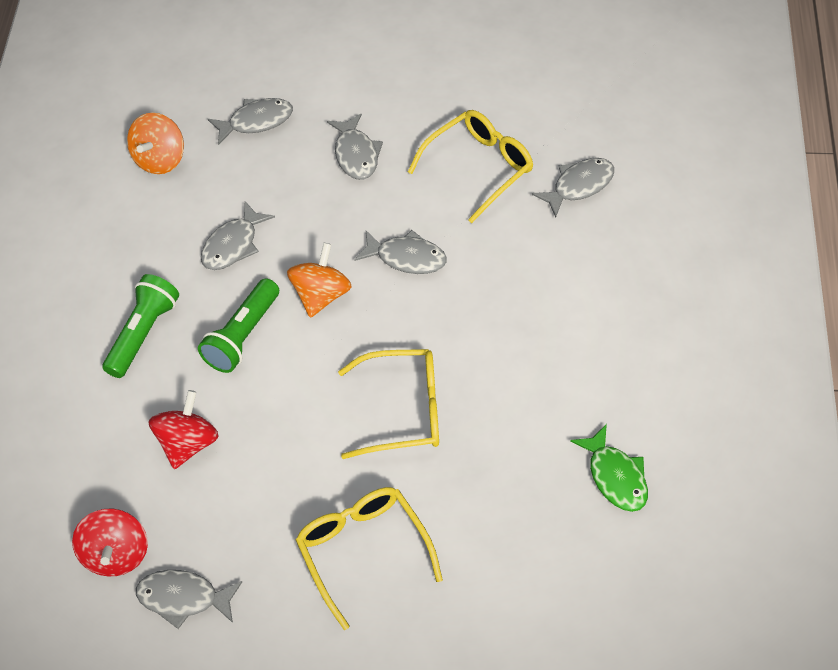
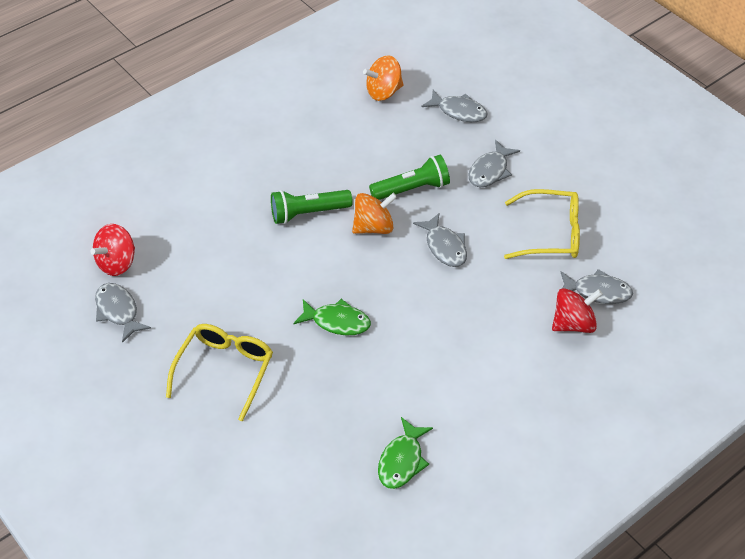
camera: 45 degrees right, 5 degrees down
(143, 333) = (263, 170): green flashlight -> green flashlight (412, 189)
(188, 443) = (214, 241): red spinning top -> red spinning top (573, 324)
(233, 245) = (363, 164): grey fish -> none
(403, 411) = (337, 322): yellow glasses -> green fish

